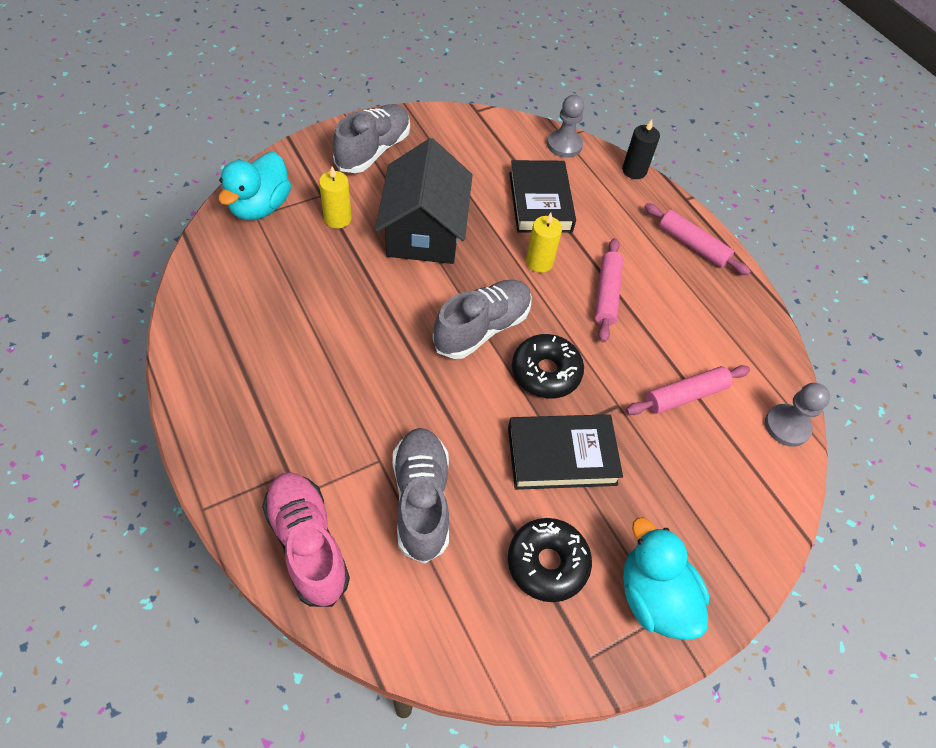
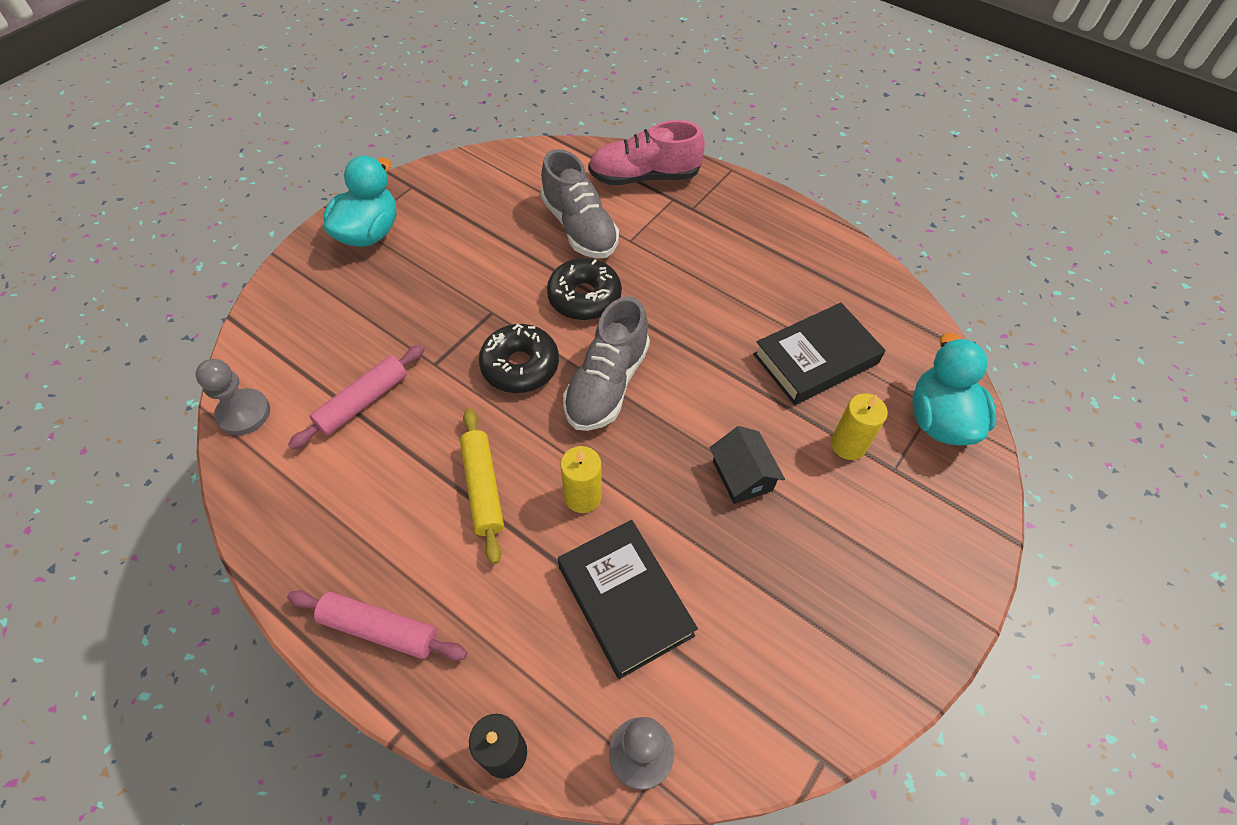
camera: 160 degrees right, 0 degrees up
(308, 543) = (644, 177): pink shoe -> pink shoe turned 135 degrees clockwise
(373, 150) = (898, 576): grey shoe -> none
(424, 231) = (742, 476): black house -> black house, size x0.48
(547, 563) = (461, 224): black donut -> black donut (584, 297)
(561, 455) = (476, 299): black book -> black book (815, 359)
(606, 294) = (483, 488): pink rolling pin -> yellow rolling pin
(653, 597) = (369, 233): turquoise duck -> turquoise duck turned 105 degrees counterclockwise

